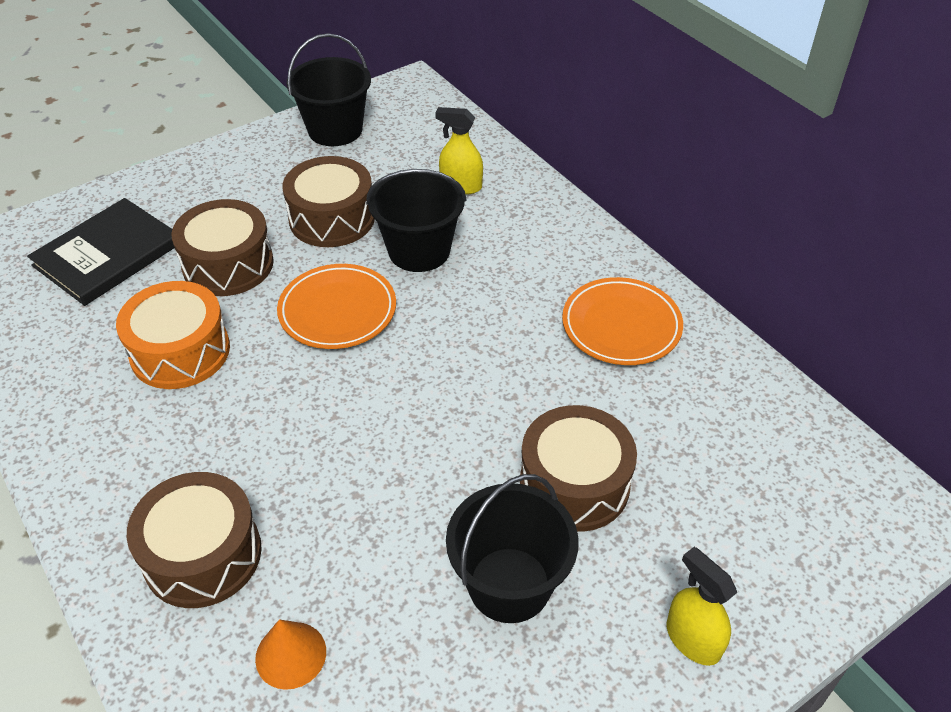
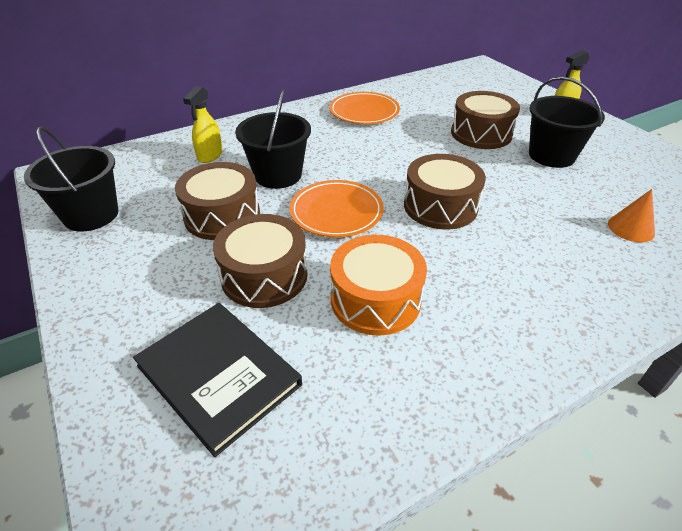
camera: 85 degrees left, 5 degrees down
(202, 554) = (577, 270): brown drum -> brown drum (440, 206)

